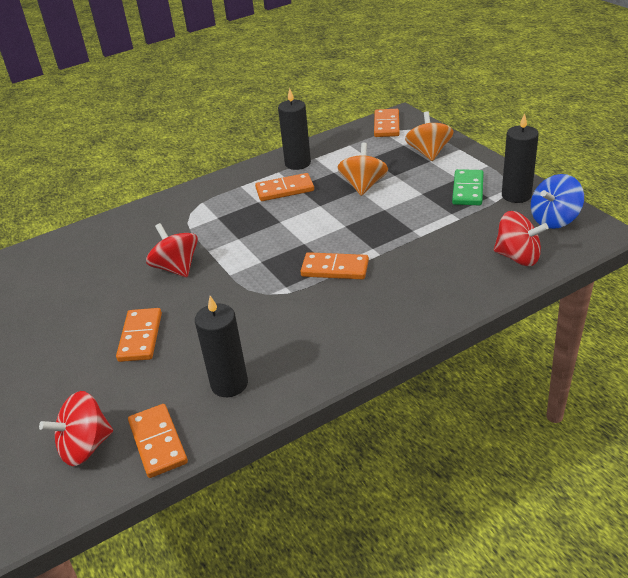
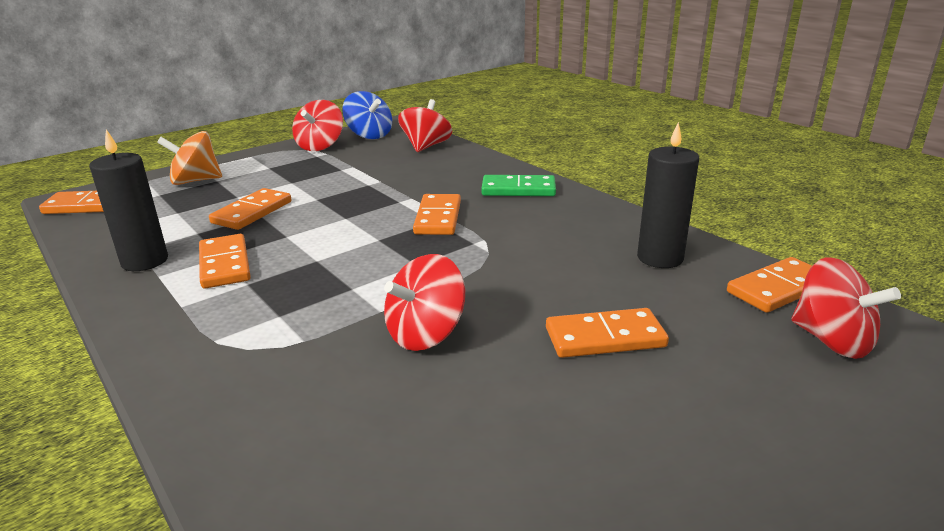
camera: 100 degrees left, 10 degrees down
(363, 186) = (252, 212): orange spinning top -> orange domino
(468, 190) = (297, 163): green domino -> green domino (518, 189)
(516, 195) = (320, 146): black candle -> red spinning top

